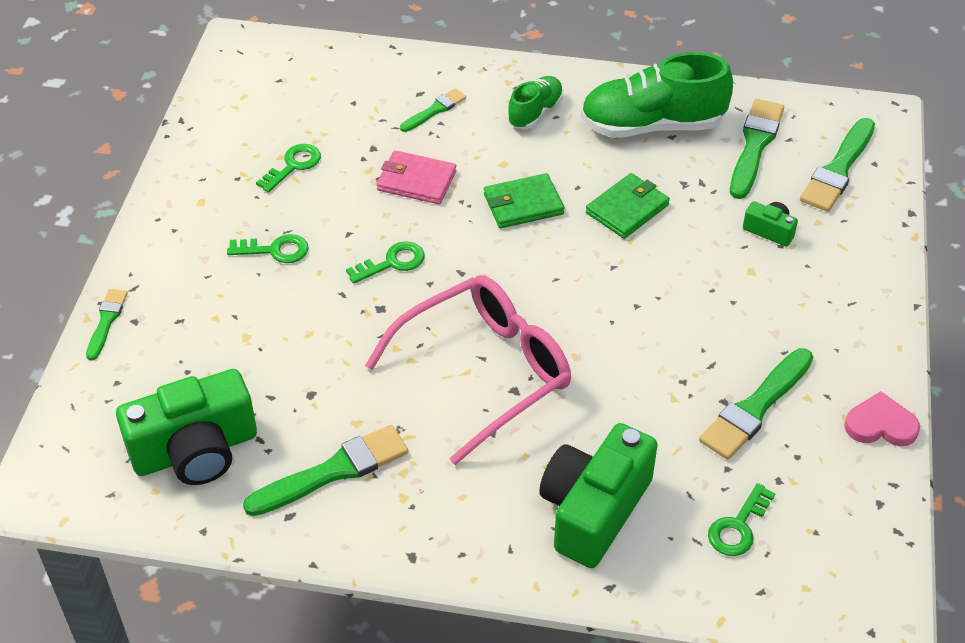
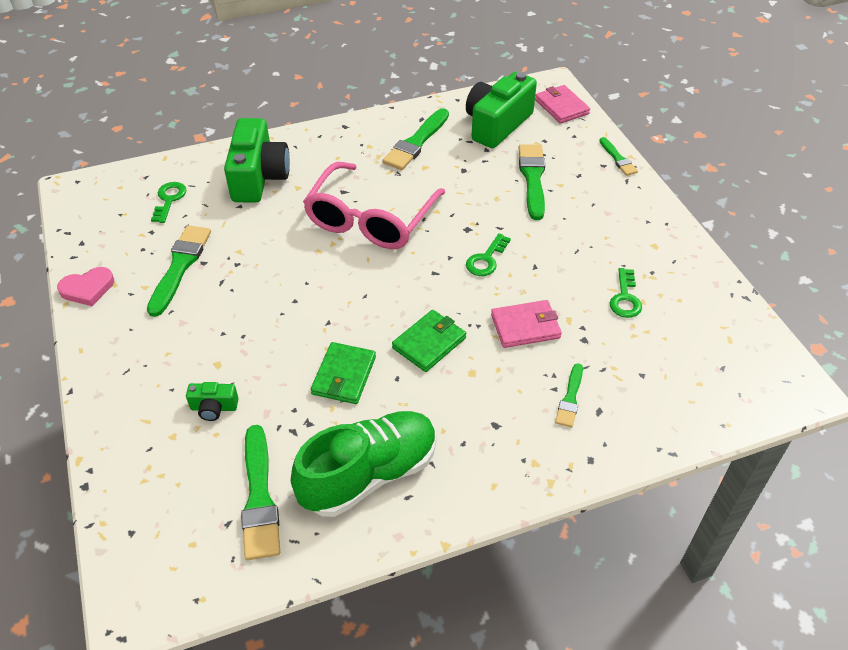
camera: 150 degrees right, 0 degrees up
(75, 441) = (561, 107): none -> pink wallet
(275, 250) = (570, 235): green key -> none
(535, 113) = (484, 438): green shoe -> none
(838, 169) = (167, 506): green brush -> green brush (532, 178)

